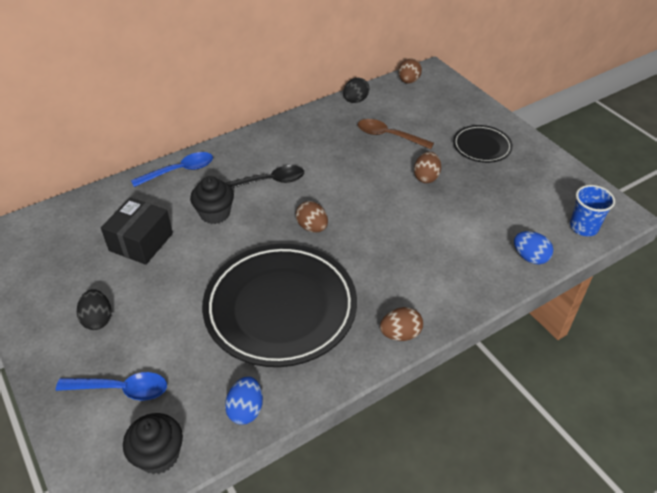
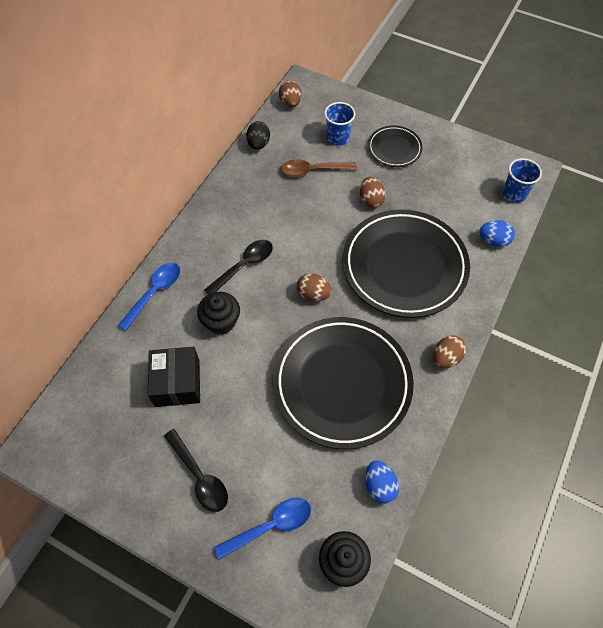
camera: 30 degrees left, 15 degrees up
(98, 319) = (200, 476): black egg -> black spoon
(417, 241) = (404, 266): none -> black plate
(432, 120) = (338, 138): none -> blue cup

